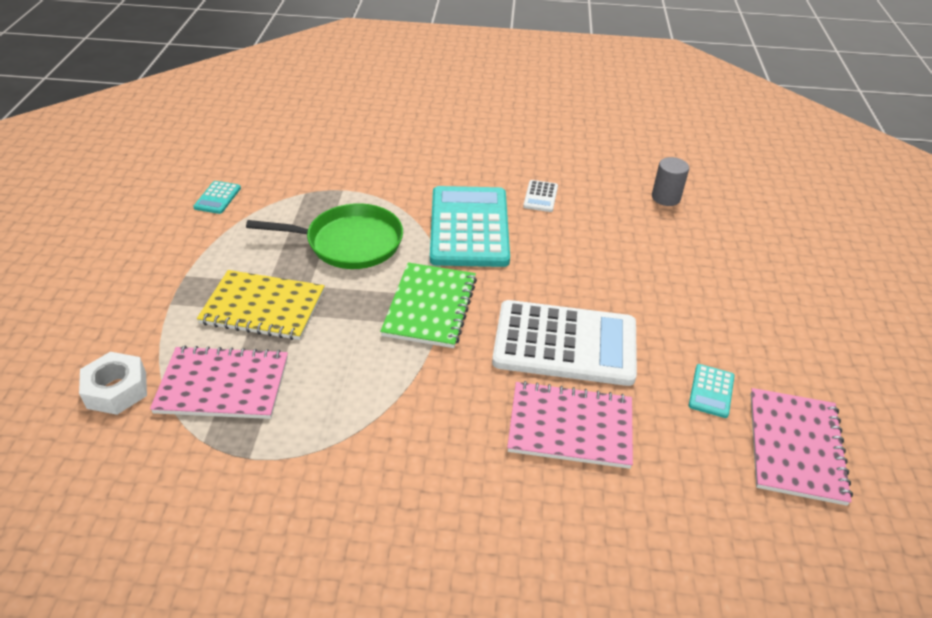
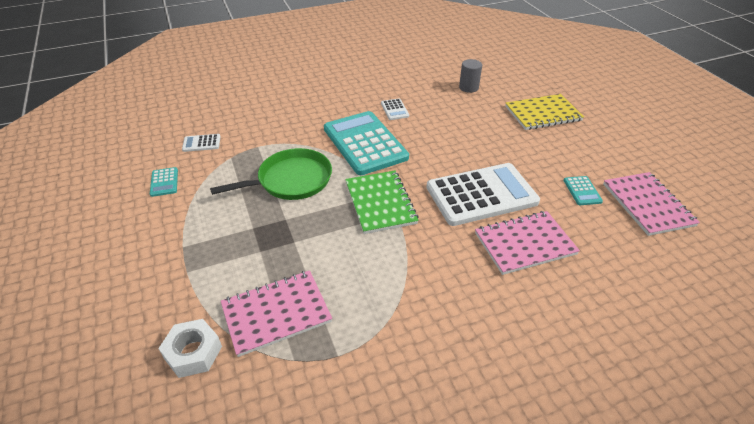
camera: 25 degrees left, 0 degrees up
(263, 307) = (263, 247): yellow notebook -> yellow notebook (543, 114)
(286, 166) = (201, 143): none -> white calculator

